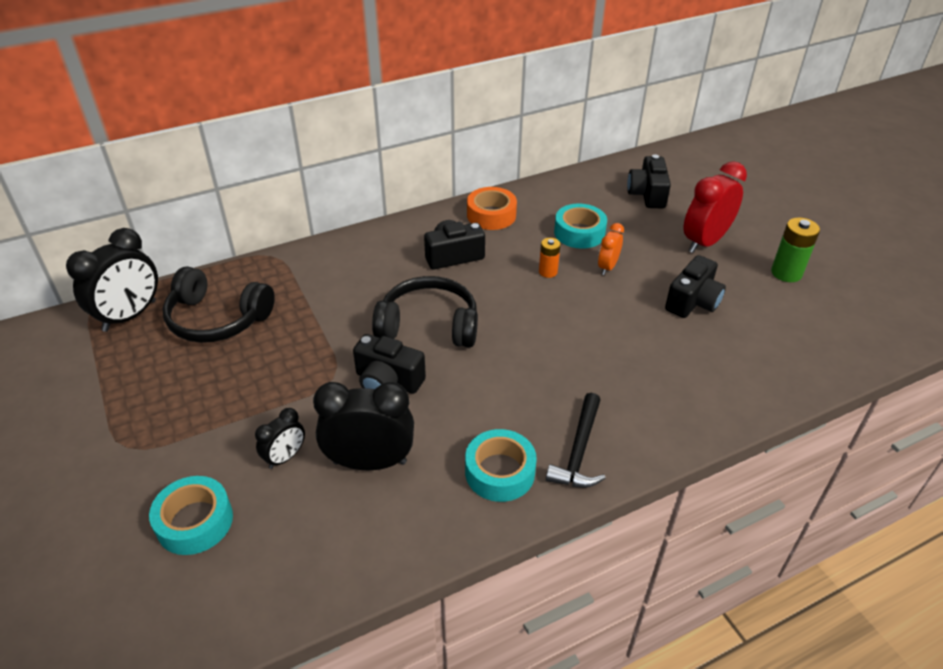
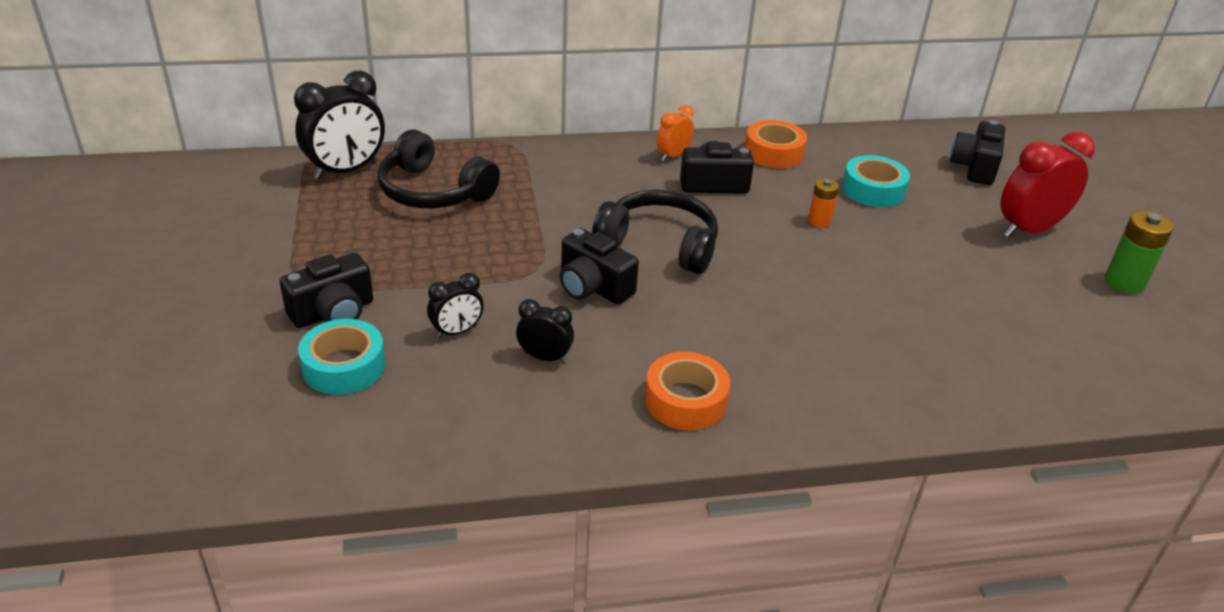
camera: 15 degrees right, 5 degrees down
(370, 462) = (545, 357): black clock -> black clock, size x0.53
(500, 472) = (685, 400): turquoise tape -> orange tape
(578, 451) = (785, 402): black hammer -> none
(607, 267) = (894, 231): orange clock -> orange clock (673, 155)
(693, 302) = (988, 287): black camera -> black camera (333, 312)

